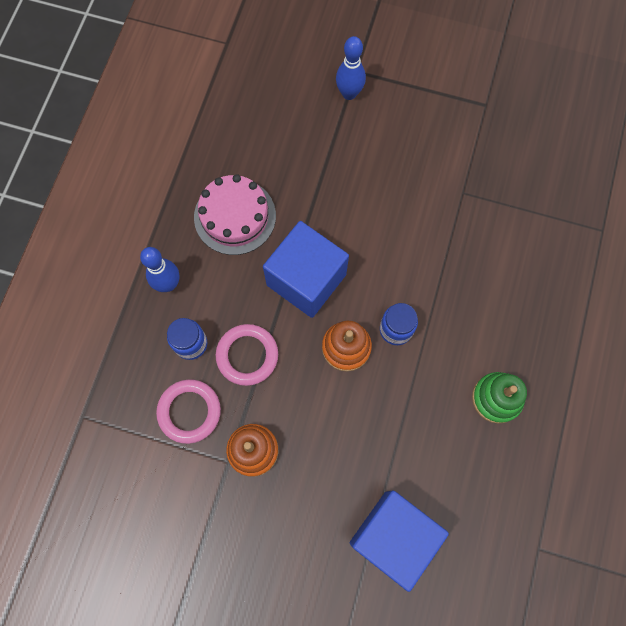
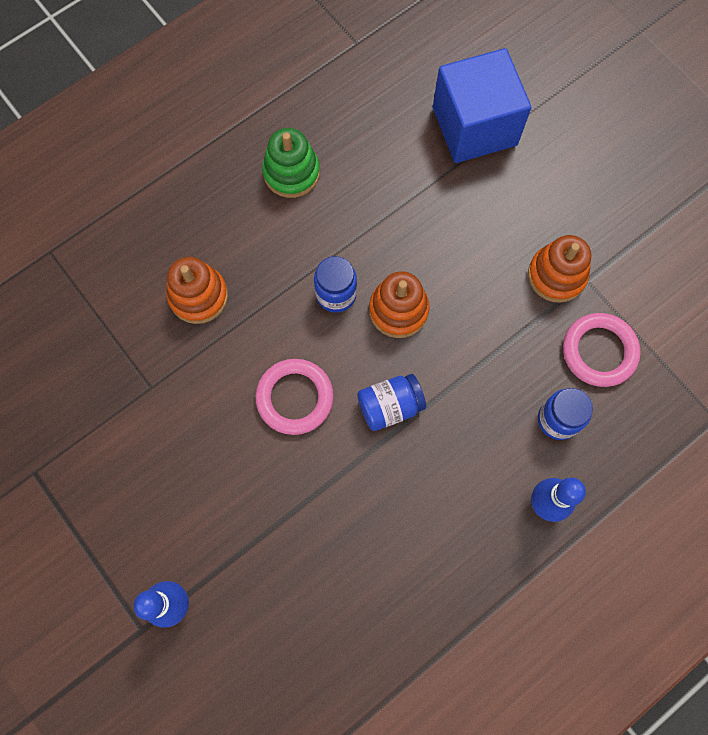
camera: 145 degrees left, 0 degrees up
(235, 216) = (419, 535): pink cake -> none
(247, 355) = (505, 368): pink ring -> pink ring (295, 398)
(306, 280) = (390, 406): blue cube -> blue jar
(483, 267) = (198, 296): none -> orange stacking toy

